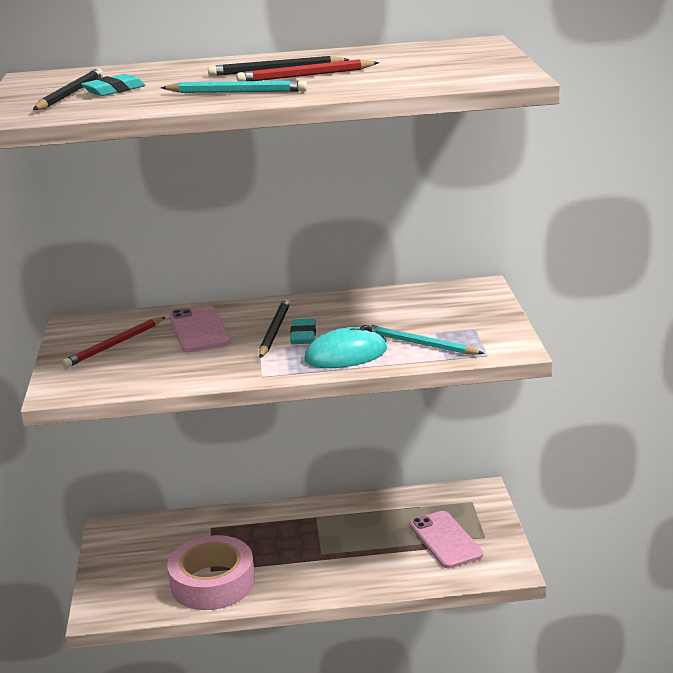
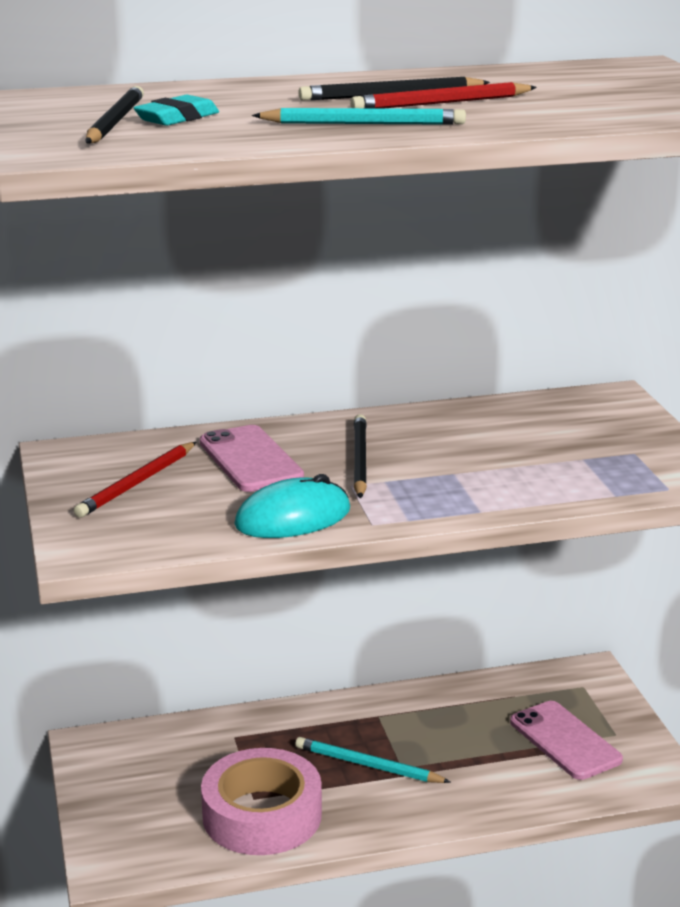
camera: 10 degrees left, 0 degrees up
(303, 336) = (403, 466): turquoise eraser -> none
(346, 355) = (476, 492): turquoise mouse -> turquoise mouse (293, 518)
(419, 344) = (570, 475): turquoise pencil -> turquoise pencil (368, 765)

